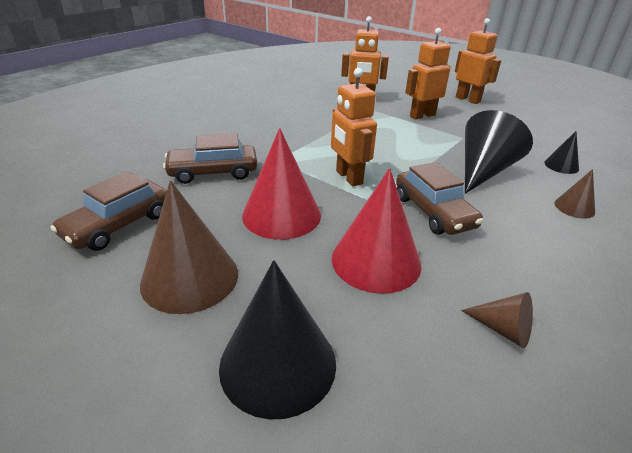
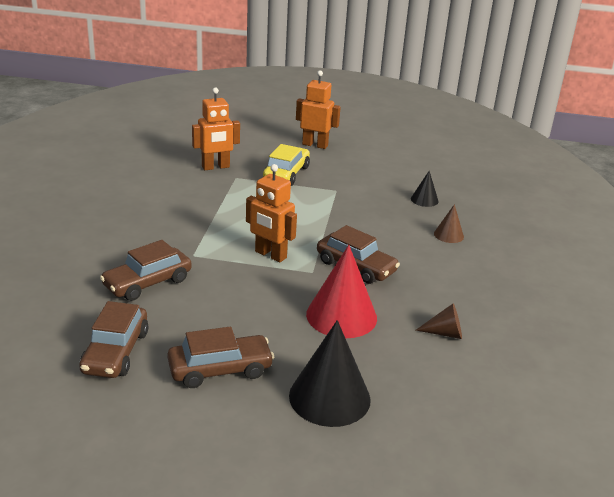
camera: 30 degrees left, 5 degrees down
(190, 277) = (220, 370): brown cone -> brown car
(281, 215) = (244, 303): red cone -> none
(422, 115) = (286, 174): orange robot -> yellow car
(483, 171) = (371, 220): black cone -> none

